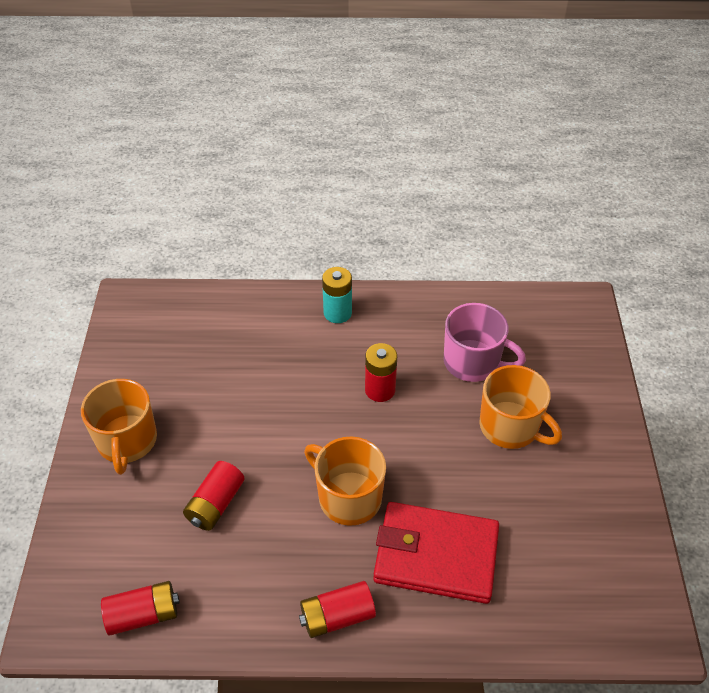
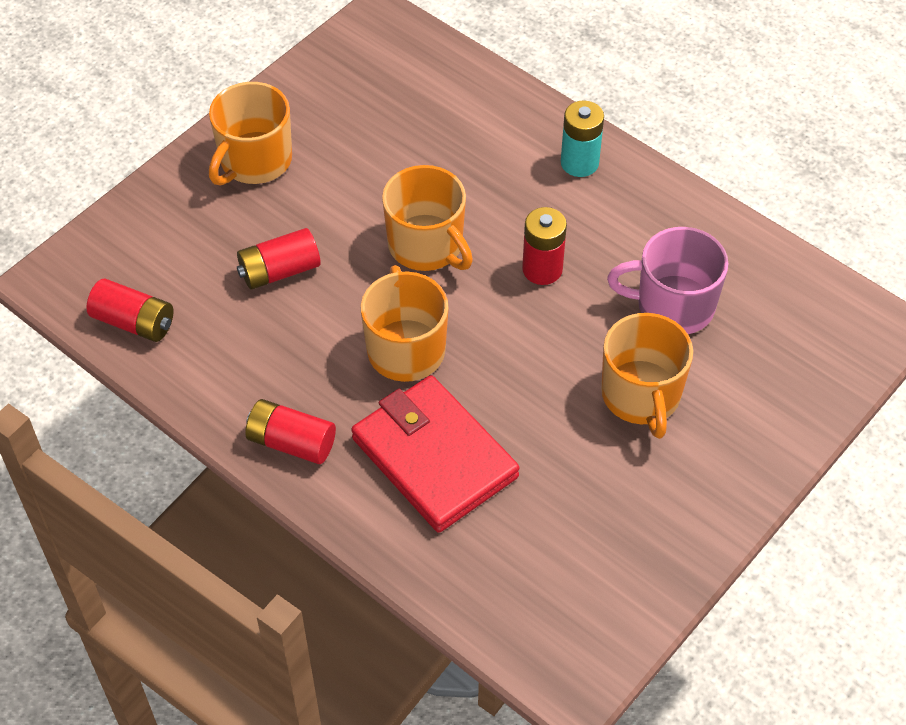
camera: 40 degrees right, 5 degrees up
(296, 422) = (427, 245): none -> orange mug
(473, 362) = (673, 306): pink mug -> pink mug turned 120 degrees clockwise

